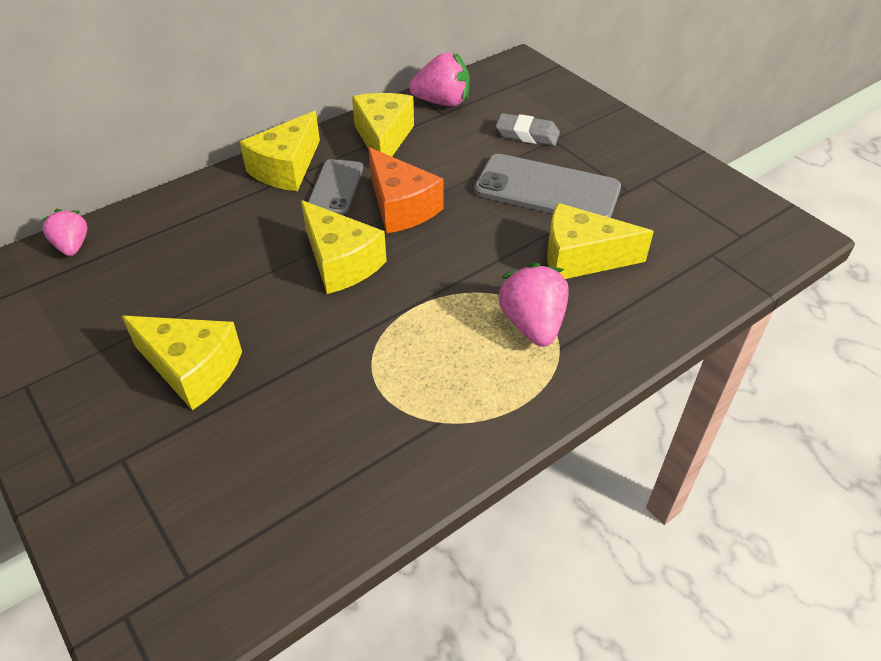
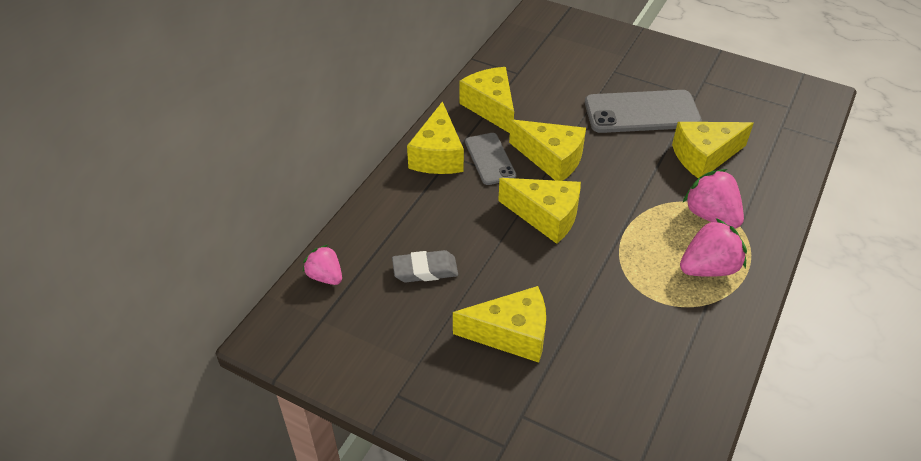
camera: 25 degrees left, 0 degrees up
(401, 207) = (552, 159): orange cheese -> yellow cheese
(442, 102) = (509, 63): pink strawberry -> pink strawberry (708, 268)
(527, 134) = (593, 72): grey eraser -> grey eraser (425, 270)

